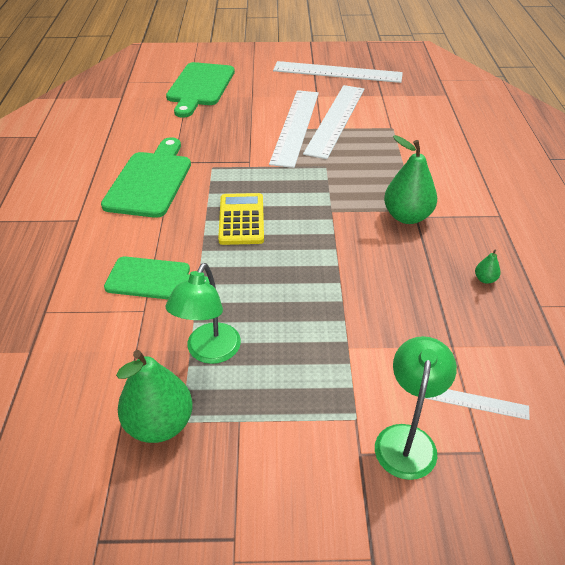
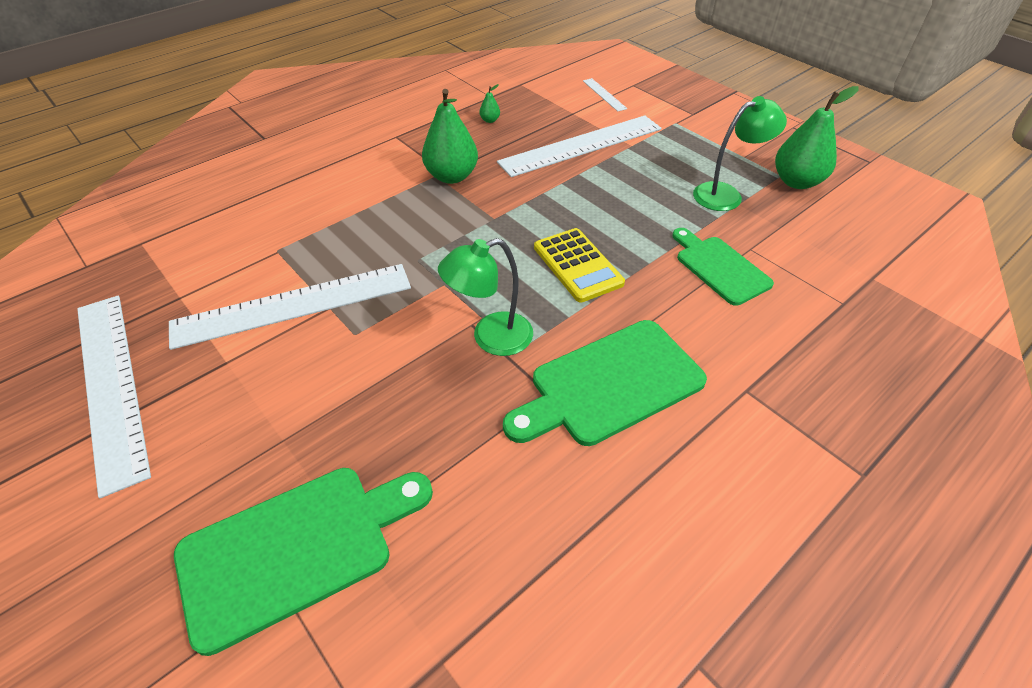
camera: 130 degrees left, 5 degrees up
(241, 219) = (577, 265): yellow calculator -> yellow calculator turned 75 degrees counterclockwise
(295, 126) = (345, 332): white ruler -> white ruler (581, 145)
(407, 439) = (661, 104): green lamp -> green lamp (491, 338)

